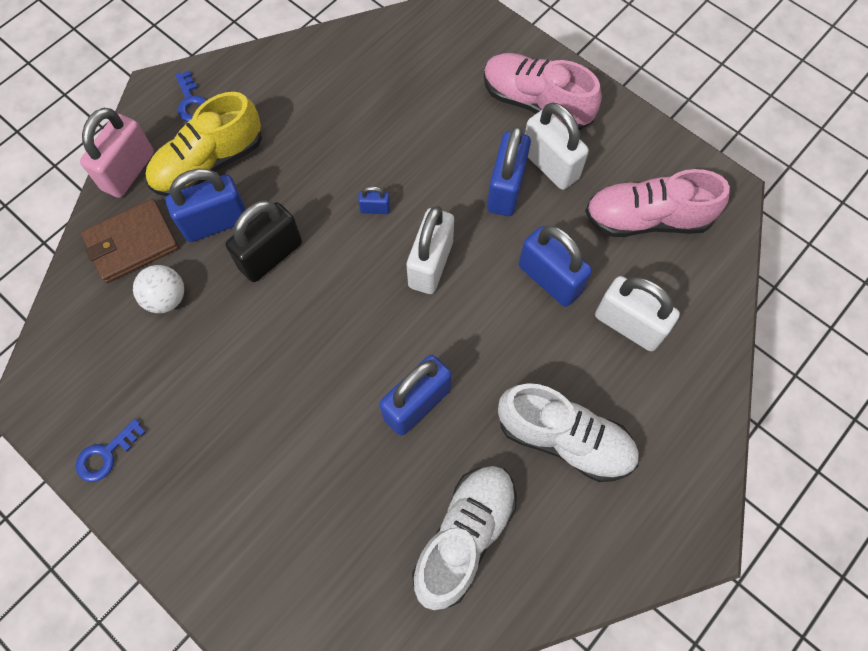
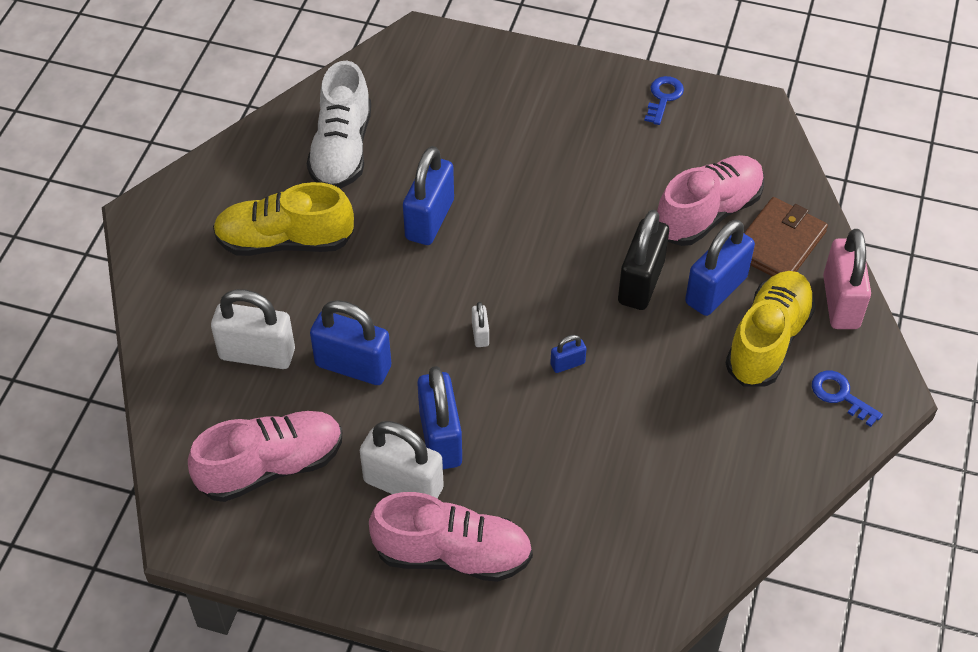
camera: 155 degrees right, 15 degrees down
(166, 298) = (708, 213): white ball -> pink shoe
(430, 264) = (480, 334): white padlock -> white padlock, size x0.46
(564, 439) = (285, 241): white shoe -> yellow shoe

